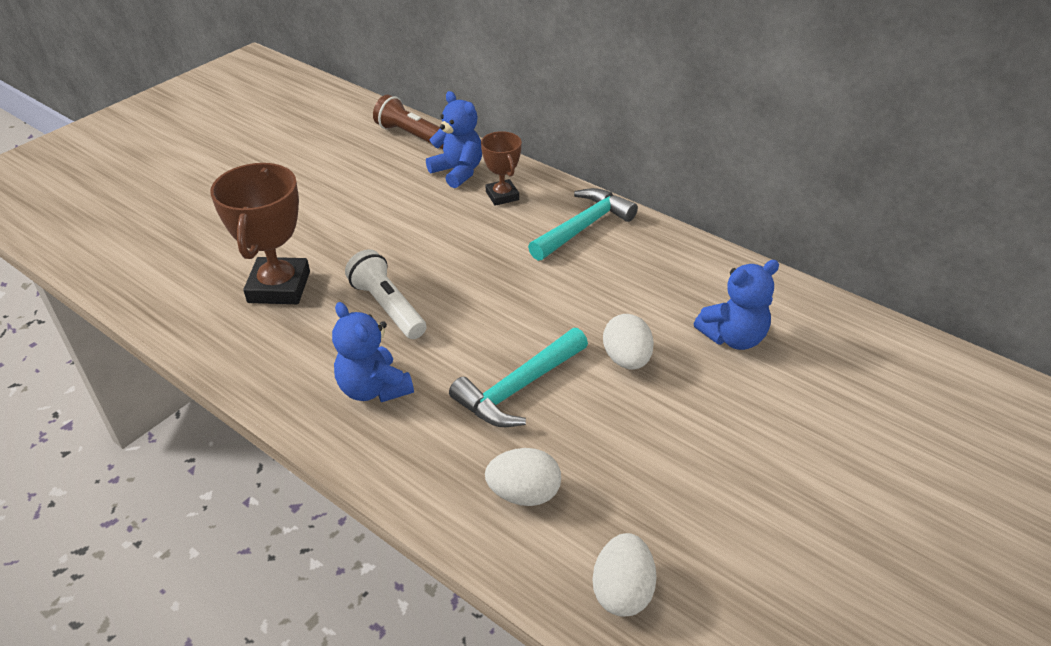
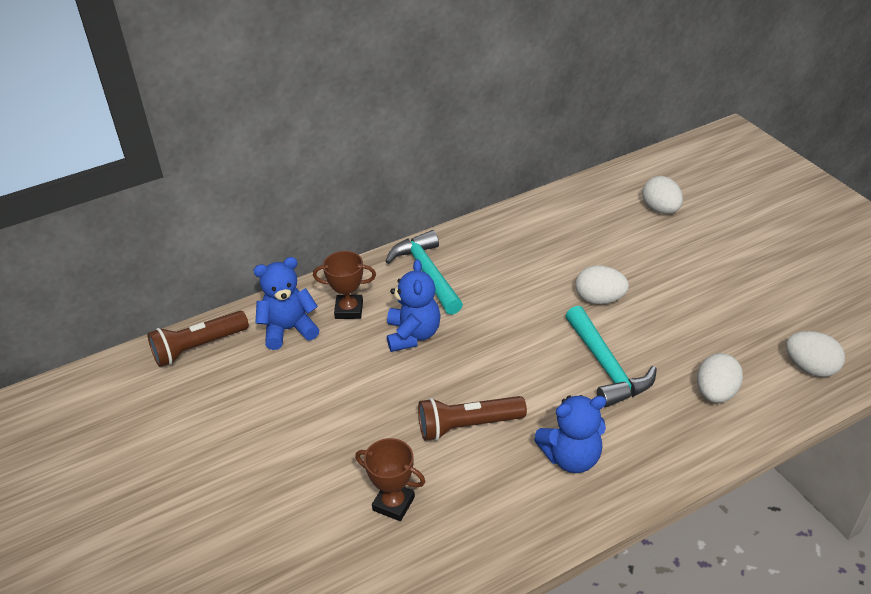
camera: 65 degrees left, 0 degrees up
(279, 287) = (393, 503): brown trophy -> brown trophy, size x0.58
(388, 307) = (468, 426): white flashlight -> brown flashlight
(733, 337) = (599, 240): blue teddy bear -> blue teddy bear (413, 335)
(840, 380) = (660, 209): none -> white egg

